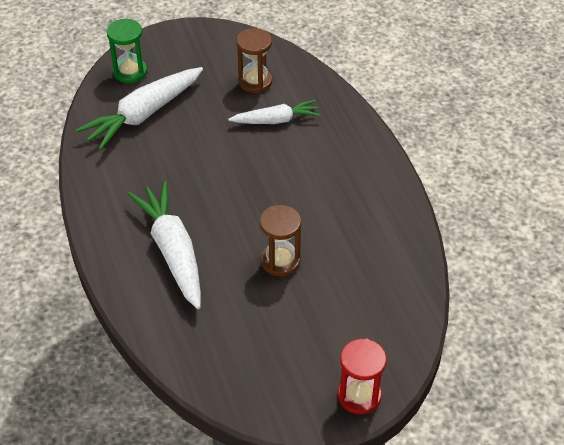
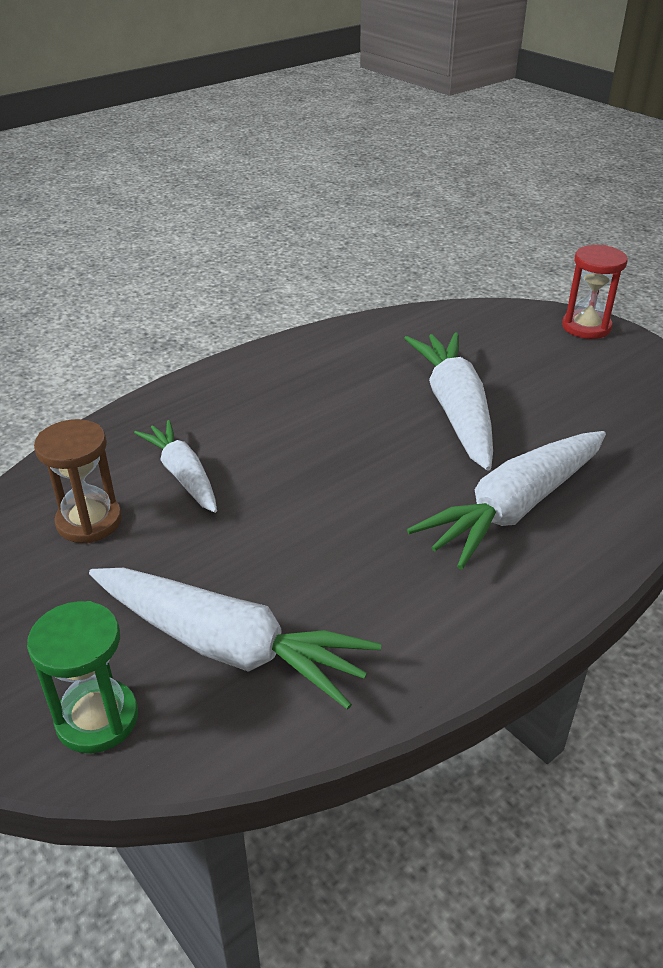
camera: 110 degrees left, 10 degrees down
(280, 261) = (455, 411): brown hourglass -> white carrot

